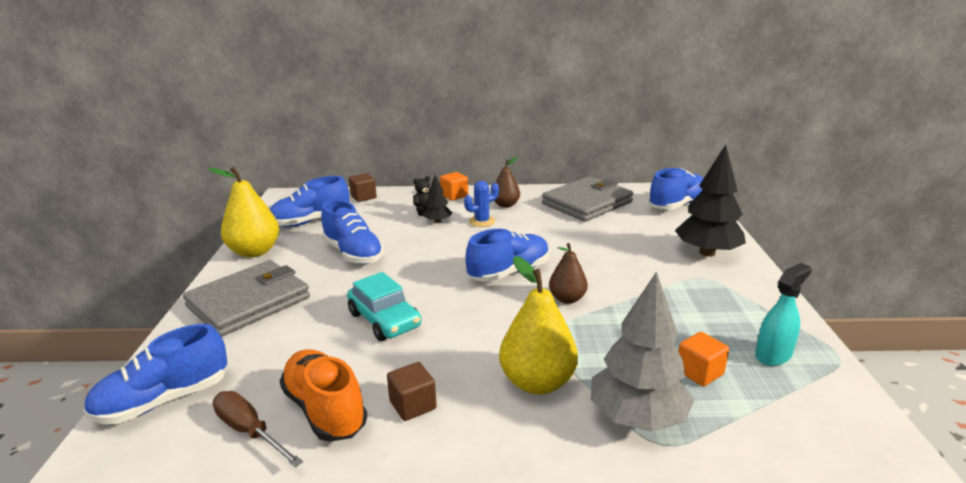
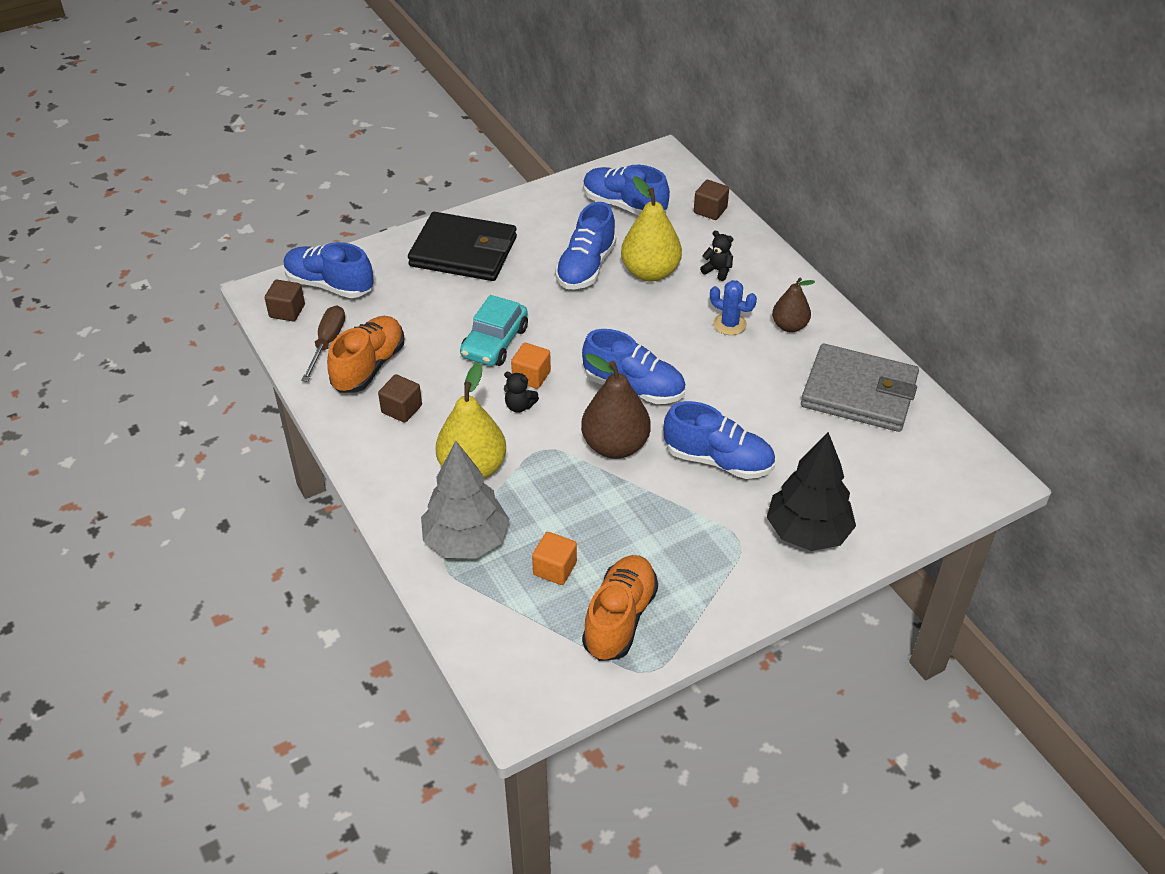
camera: 60 degrees right, 20 degrees up
(153, 450) = (287, 311): none -> brown cube
(248, 302) = (463, 251): grey wallet -> black wallet
(254, 251) = (540, 206): yellow pear -> yellow pear (650, 272)
(437, 221) = (700, 291): black tree -> none
(454, 195) = (777, 275): orange cube -> orange cube (531, 376)
(478, 331) = (519, 406): none -> black teddy bear
(567, 299) = (615, 446): brown pear -> brown pear, size x1.65
(677, 205) = (931, 477): blue shoe -> blue shoe (718, 460)
(773, 355) = (619, 618): turquoise spray bottle -> orange shoe

